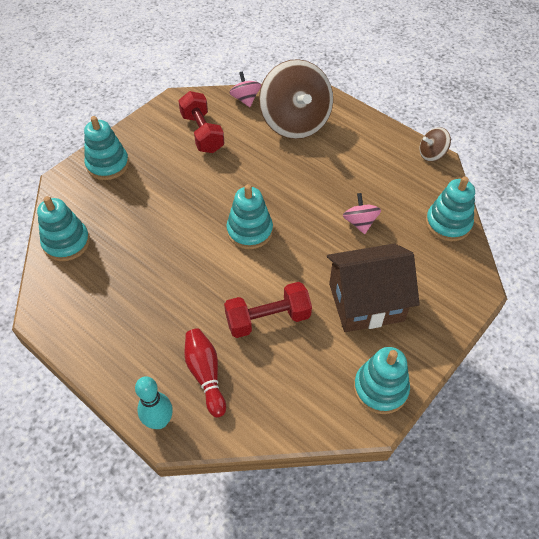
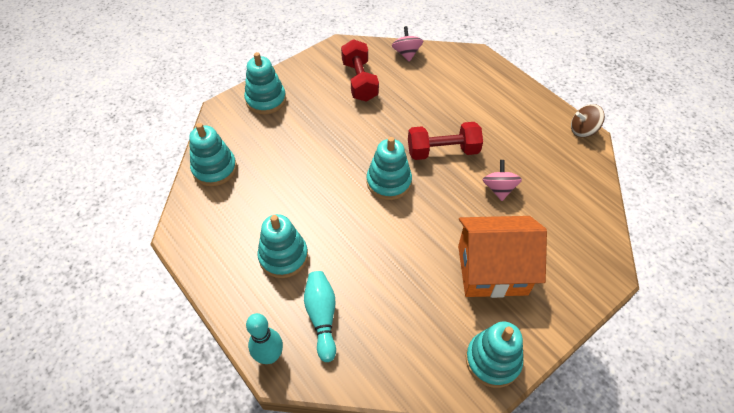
camera: 10 degrees right, 0 degrees up
(205, 374) = (322, 317): red bowling pin -> turquoise bowling pin
(268, 319) = (391, 271): red dumbbell -> red dumbbell (442, 151)
(295, 122) = (451, 82): brown spinning top -> none
(366, 302) = (492, 270): brown house -> orange house
(448, 223) = (589, 202): turquoise stacking toy -> turquoise stacking toy (283, 256)

